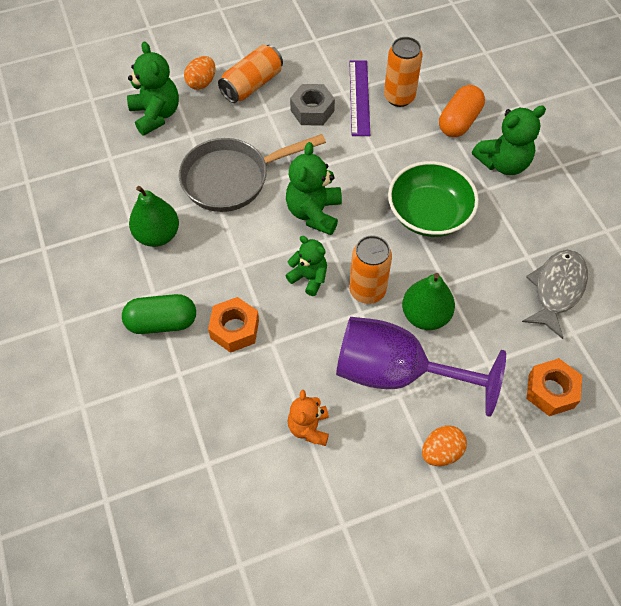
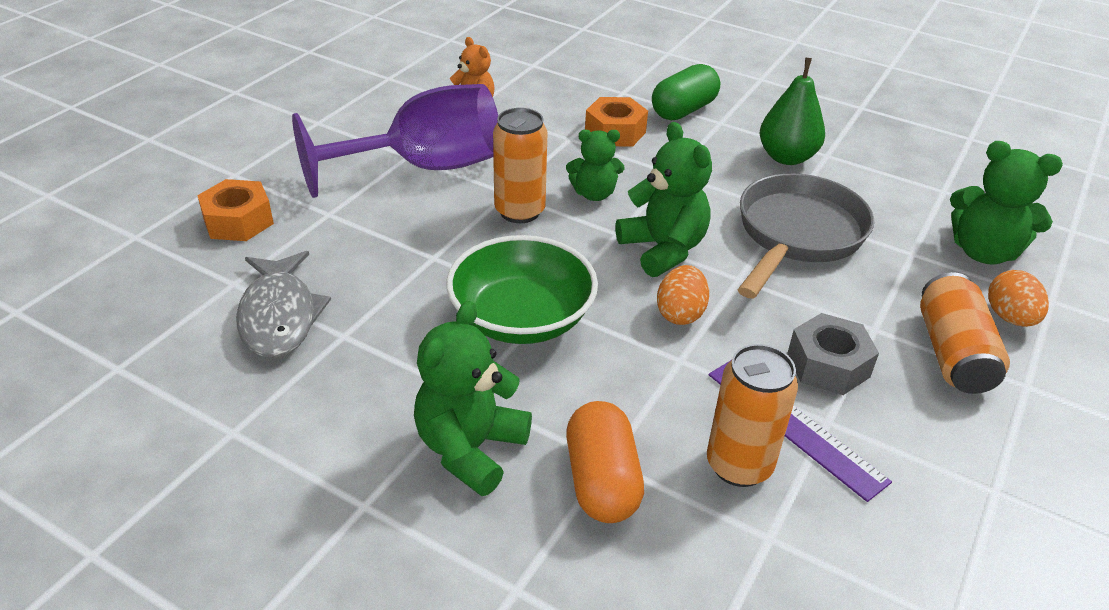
camera: 140 degrees right, 20 degrees down
(425, 315) = (433, 220): green pear -> none
(441, 452) = (334, 139): orange egg -> orange egg (680, 313)

